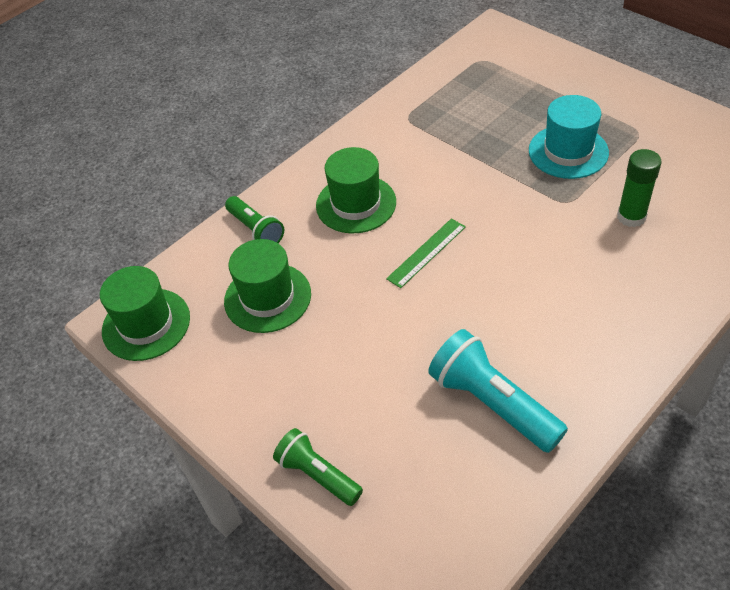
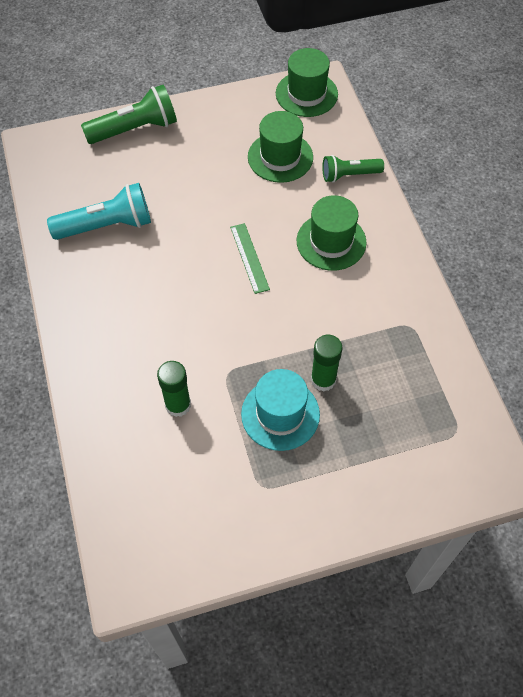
camera: 115 degrees right, 10 degrees up
(318, 474) = (135, 129): green flashlight -> green flashlight, size x1.58
(510, 142) = (323, 380): none -> green glue stick

